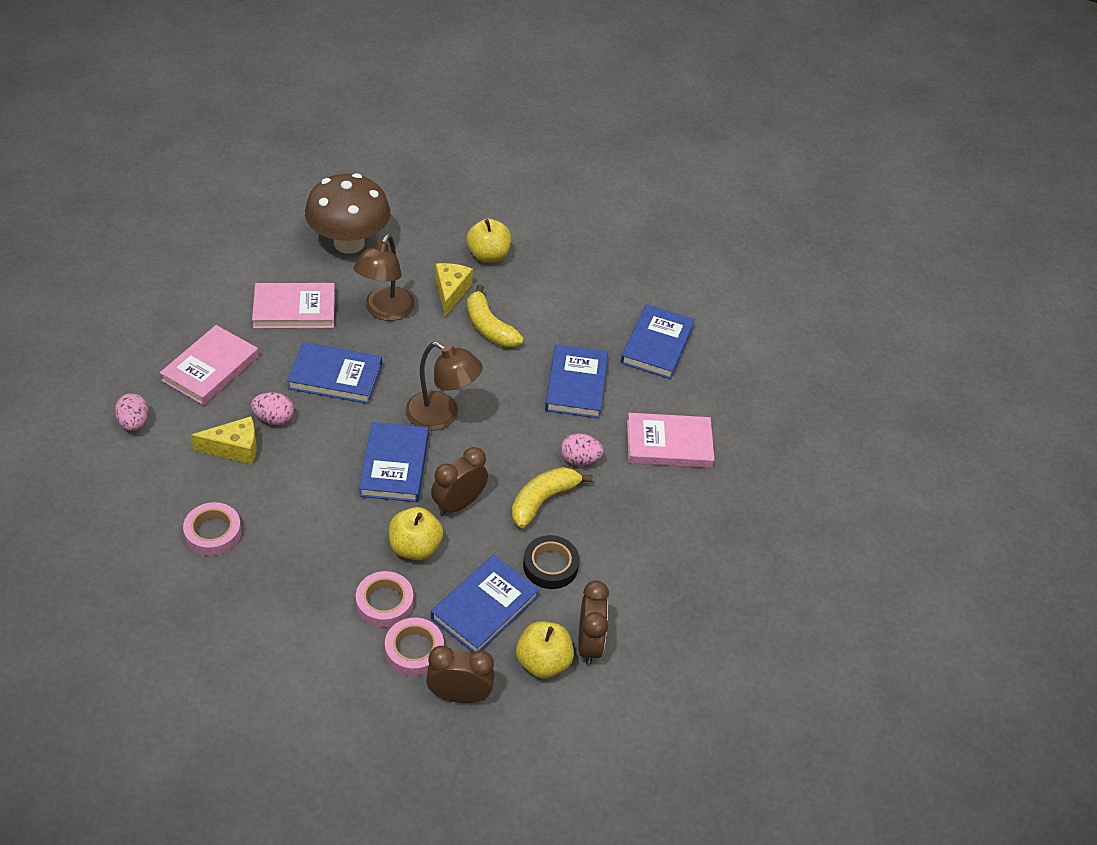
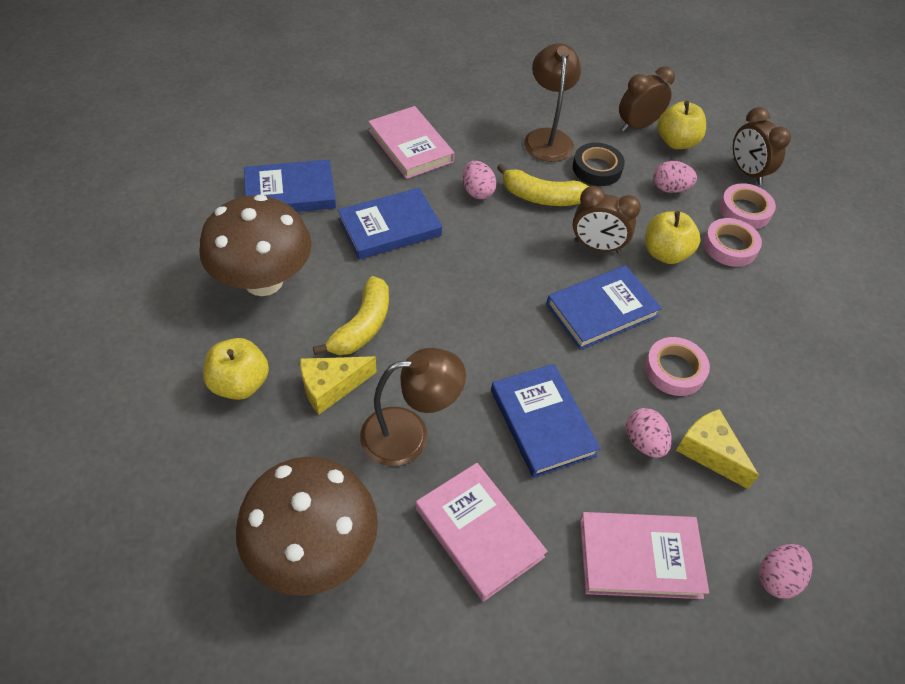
camera: 120 degrees left, 5 degrees up
(213, 533) = (803, 403): pink tape -> pink tape (674, 370)
(442, 416) = (514, 305): brown lamp -> brown lamp (547, 138)
(484, 607) = (670, 189): blue book -> pink egg
(570, 296) = (263, 281): none -> brown mushroom

